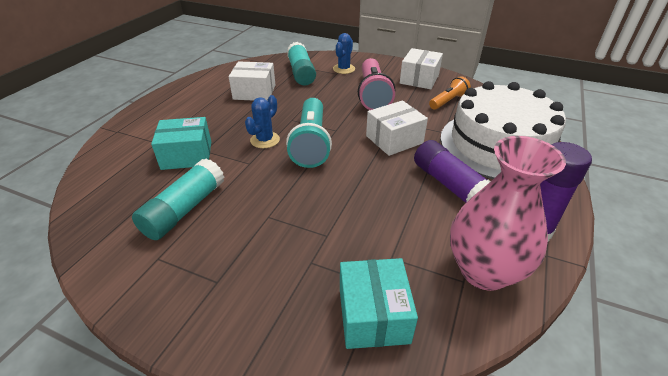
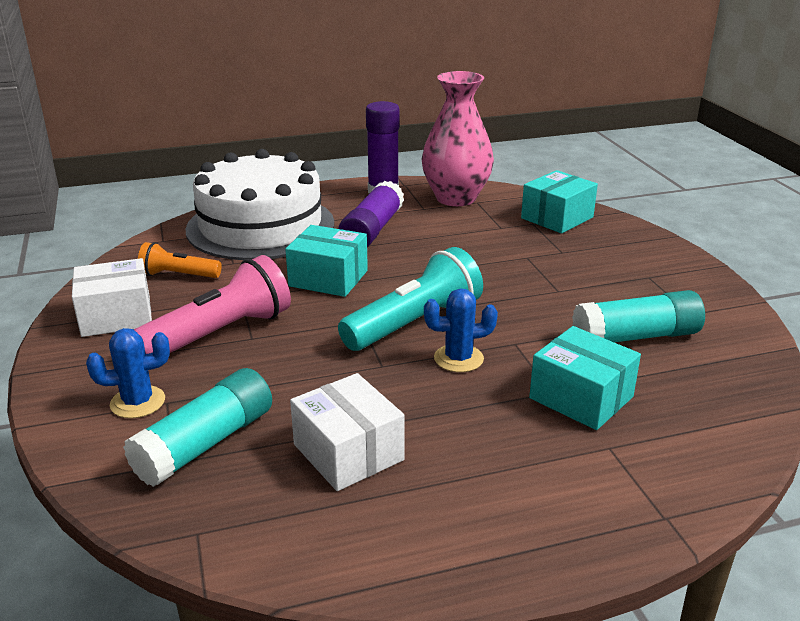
camera: 130 degrees left, 10 degrees down
(394, 139) = (328, 278): white box -> turquoise box

